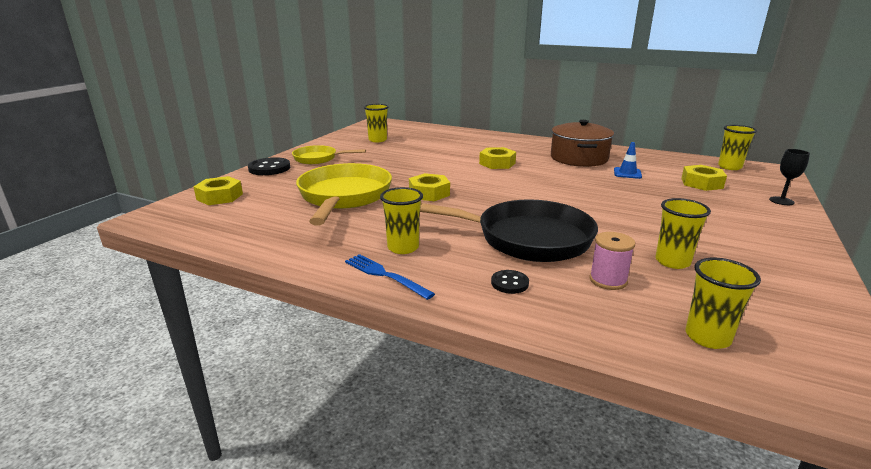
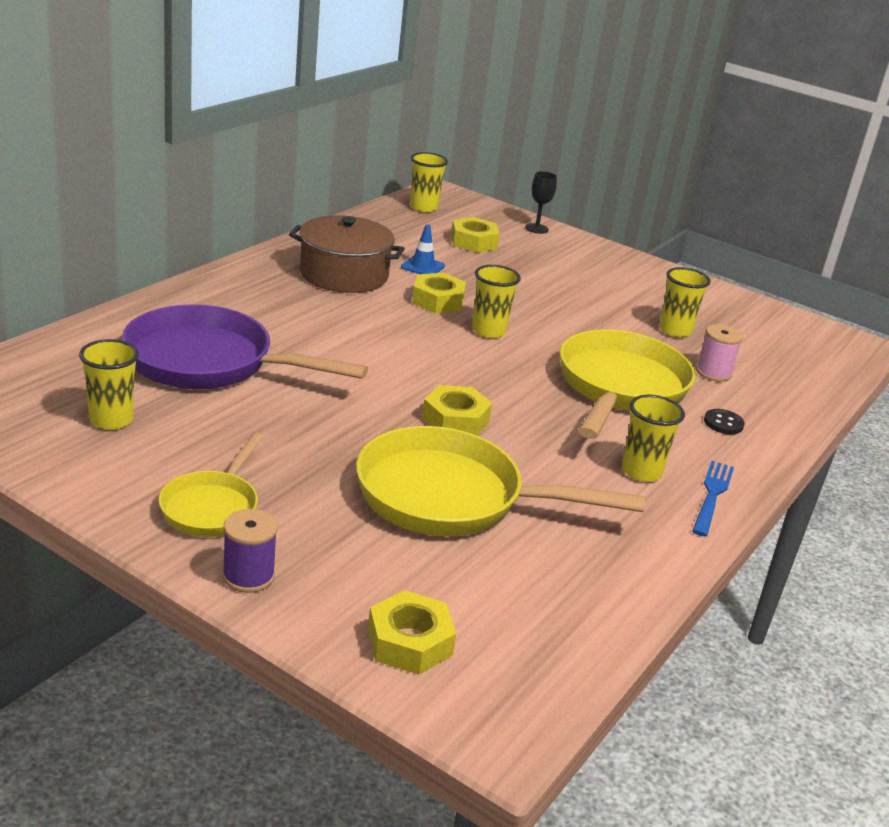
camera: 85 degrees left, 5 degrees up
(269, 168) = (248, 576): black button -> purple spool
(384, 275) = (712, 495): blue fork -> blue fork turned 150 degrees clockwise
(440, 146) = (210, 363): none -> purple pan
(497, 163) = (338, 337): yellow nut -> yellow nut (438, 301)
(524, 238) = (619, 388): black pan -> yellow pan
(707, 337) = (798, 363): yellow cup -> yellow cup (488, 331)

